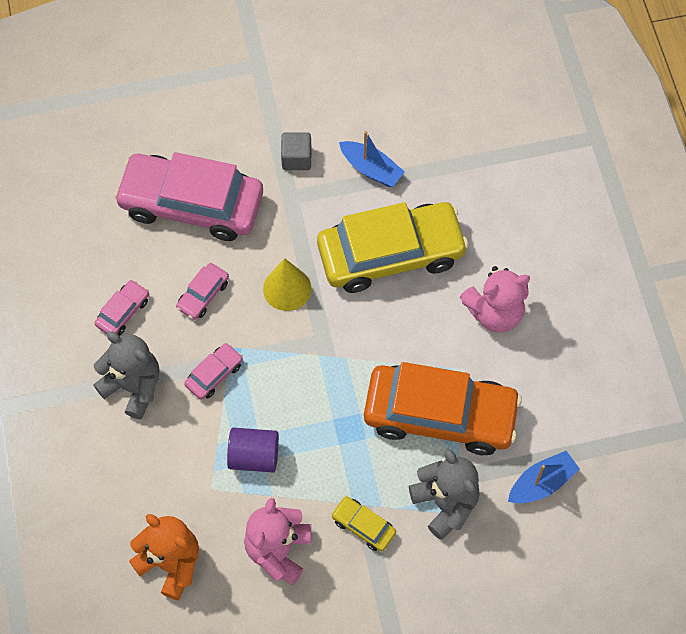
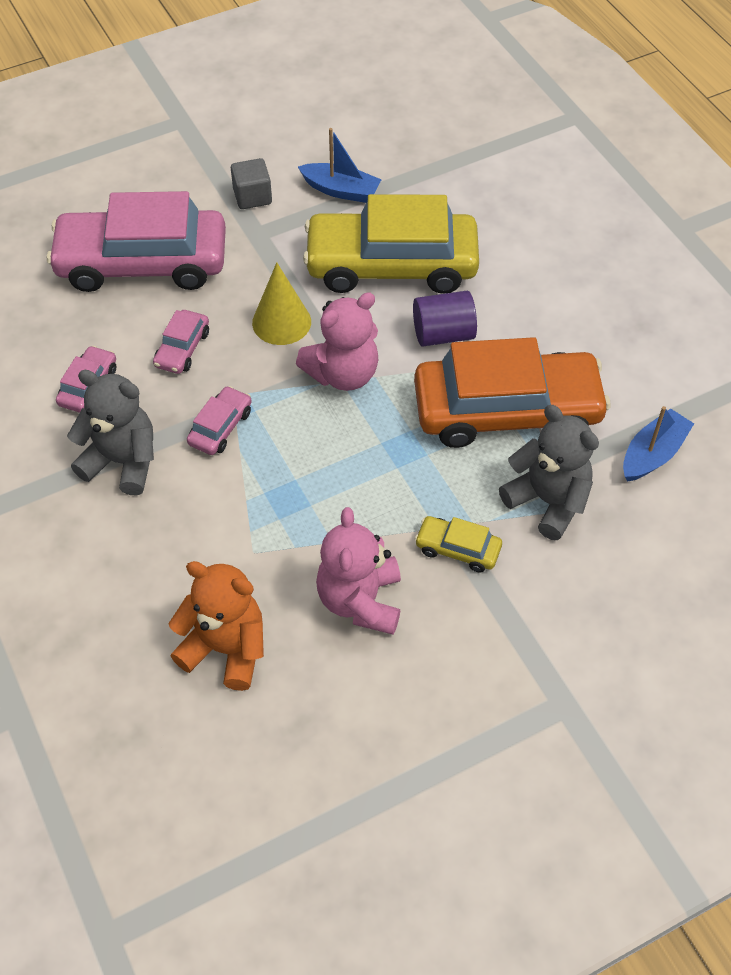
camera: 15 degrees left, 10 degrees down
(254, 456) = (296, 503): purple cylinder -> purple cylinder (443, 334)
(391, 254) = (391, 265): yellow car -> yellow car turned 150 degrees counterclockwise
(494, 312) = (531, 296): pink teddy bear -> pink teddy bear (343, 374)

